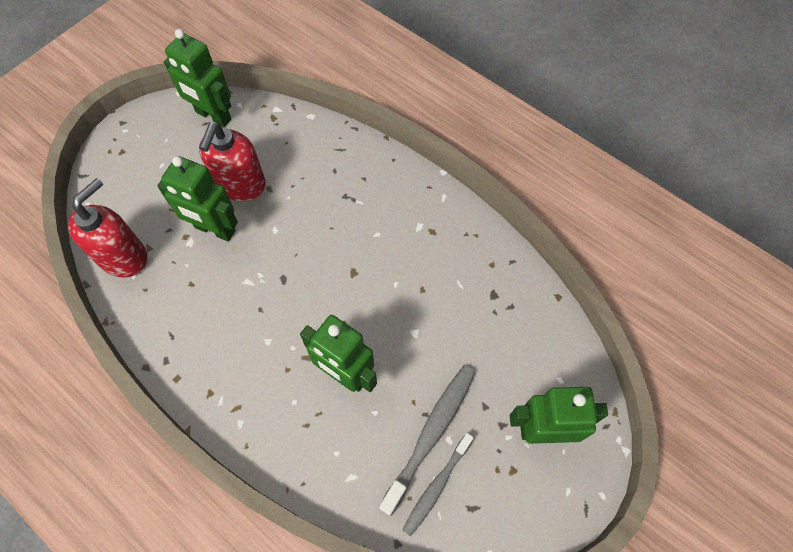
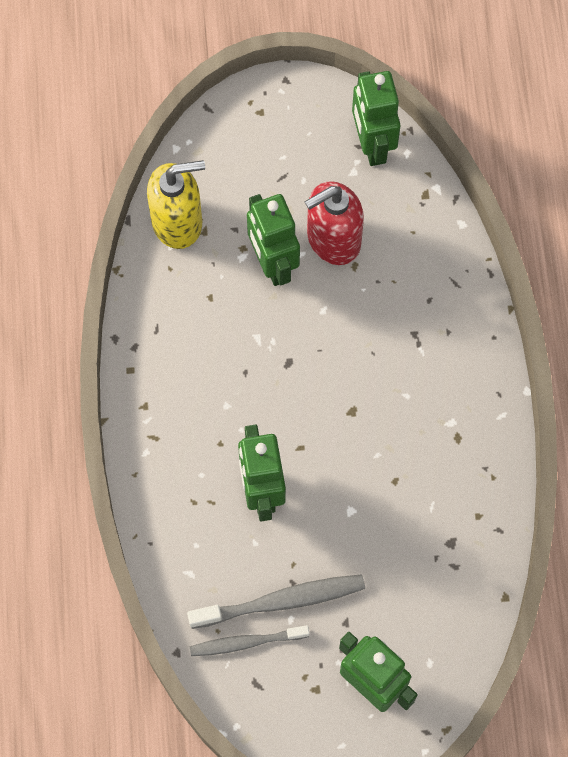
camera: 45 degrees right, 5 degrees up
(124, 257) = (178, 222): red soap dispenser -> yellow soap dispenser

